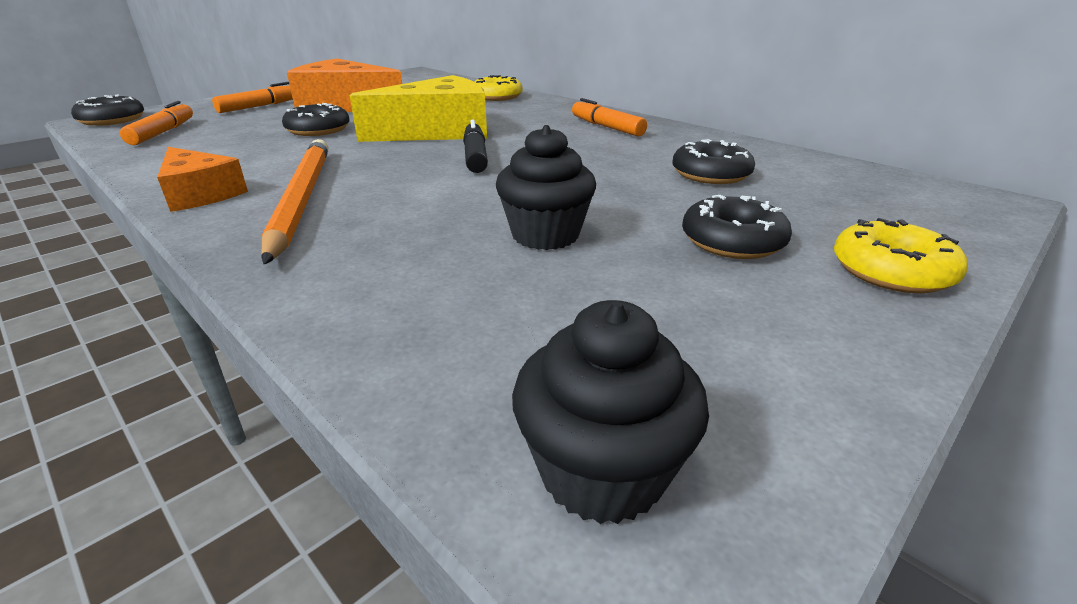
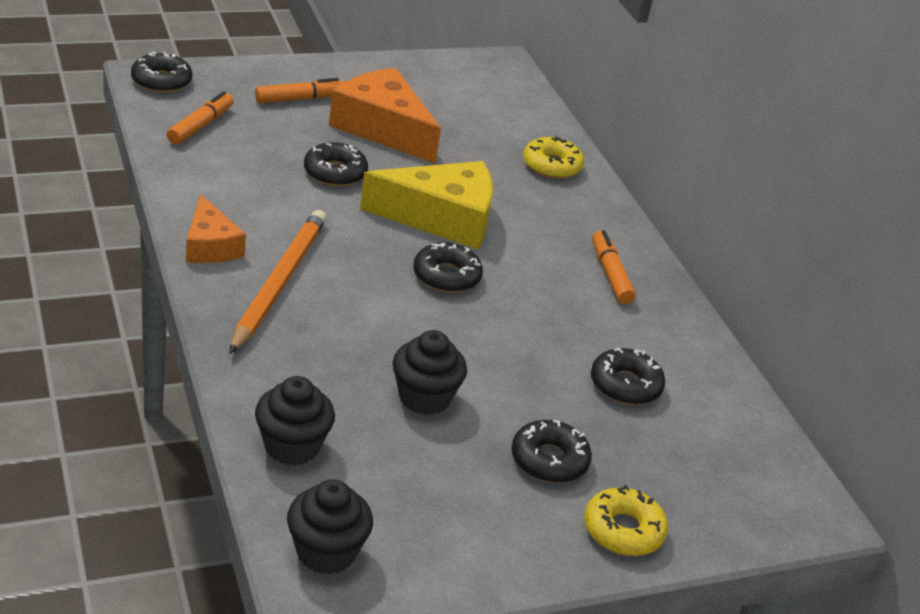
camera: 20 degrees right, 5 degrees up
(421, 337) = (292, 446): none -> black cupcake
(475, 156) = (446, 276): black marker -> black donut

